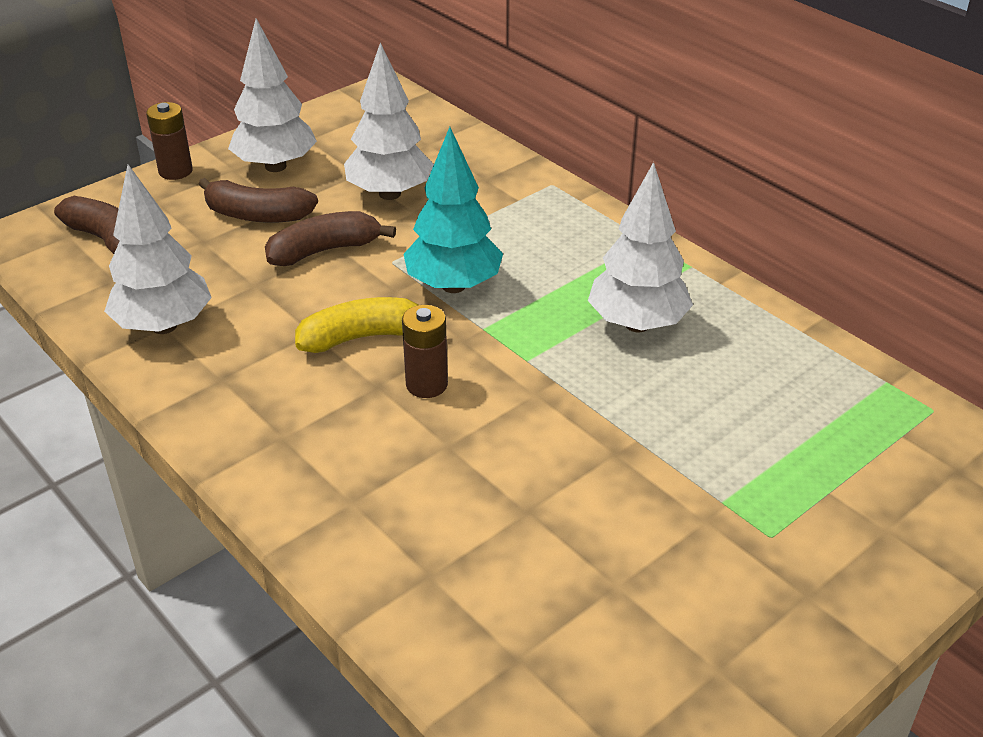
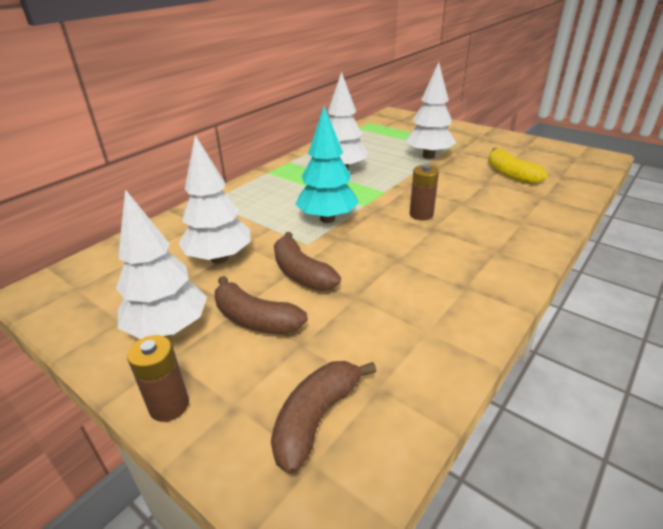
camera: 100 degrees left, 5 degrees down
(164, 326) = (427, 331): white tree -> white tree (428, 156)
(257, 215) = (255, 319): brown banana -> brown banana turned 120 degrees clockwise
(362, 337) = (392, 241): yellow banana -> yellow banana (510, 174)

